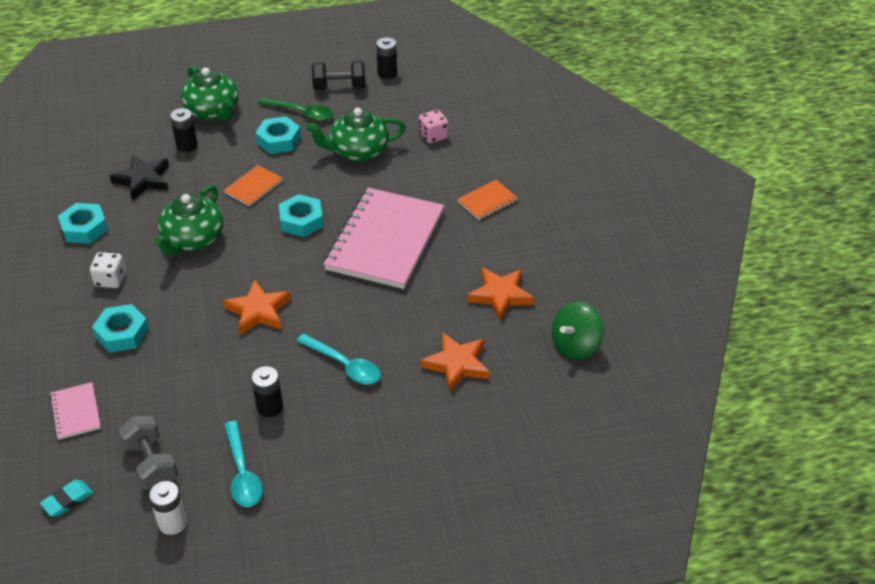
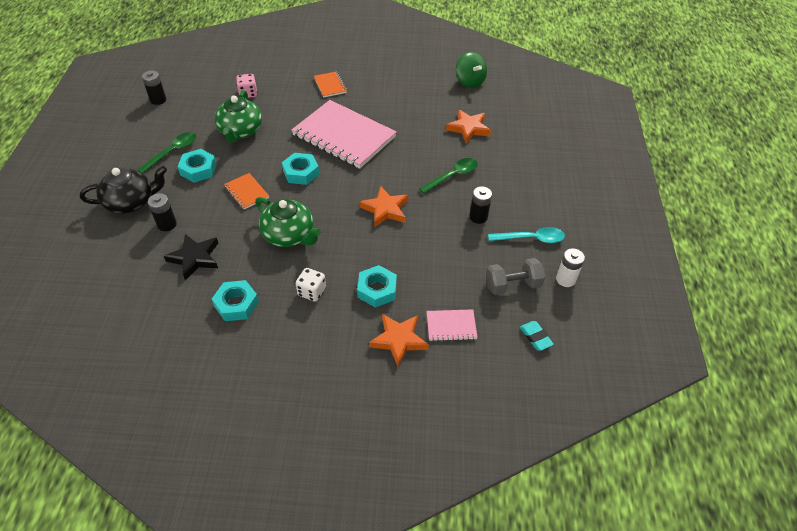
camera: 75 degrees left, 5 degrees up
(213, 111) = (131, 202): green teapot -> black teapot
(339, 87) = (156, 126): black dumbbell -> none
(344, 365) = (452, 176): turquoise spoon -> green spoon
(500, 295) = (418, 99): orange star -> orange star (399, 340)

